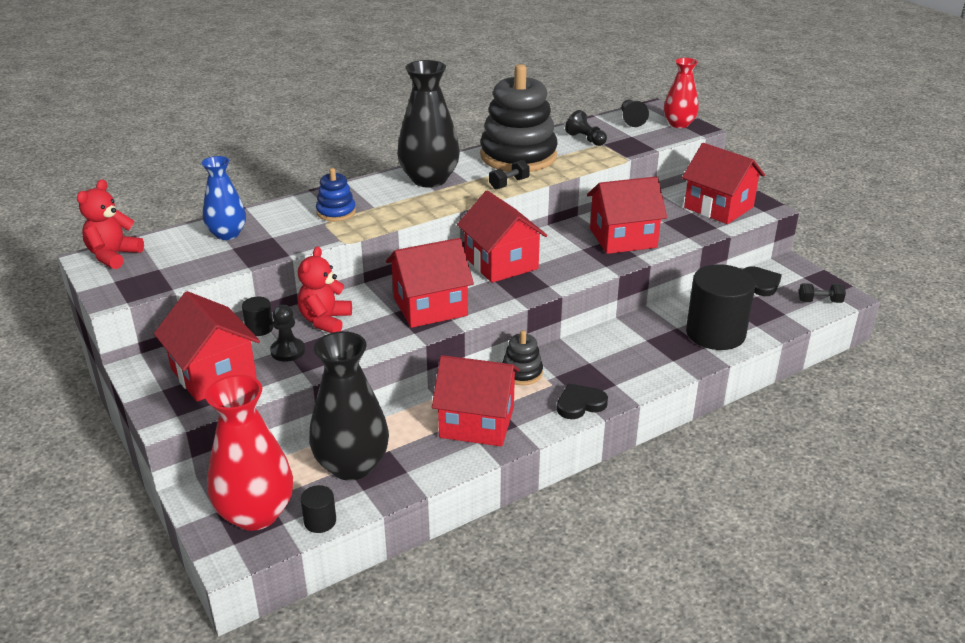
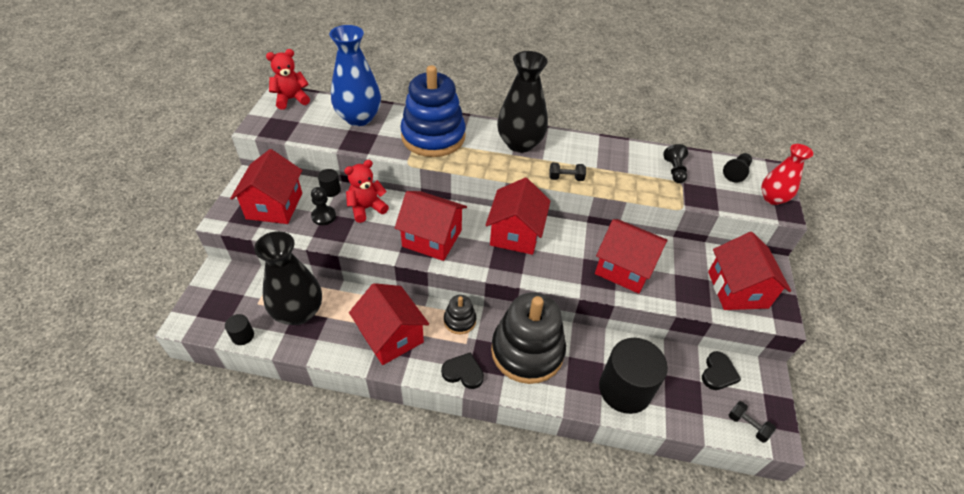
camera: 40 degrees right, 15 degrees up
(227, 234) = (359, 118): blue vase -> blue vase, size x1.61
(256, 513) = (225, 305): red vase -> none
(336, 212) = (433, 136): blue stacking toy -> blue stacking toy, size x2.17
(518, 156) = (604, 158): black stacking toy -> black stacking toy (527, 351)

